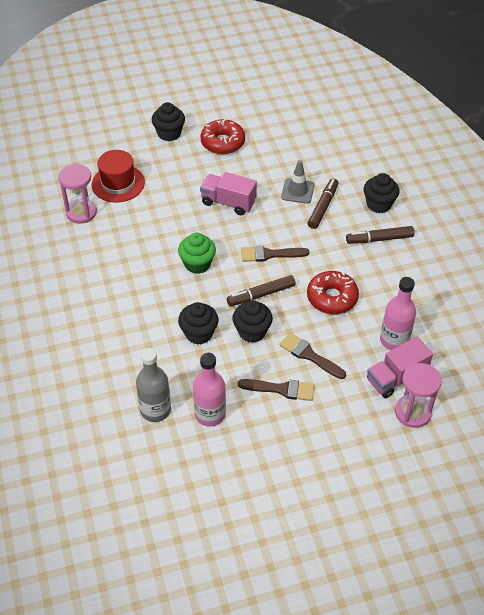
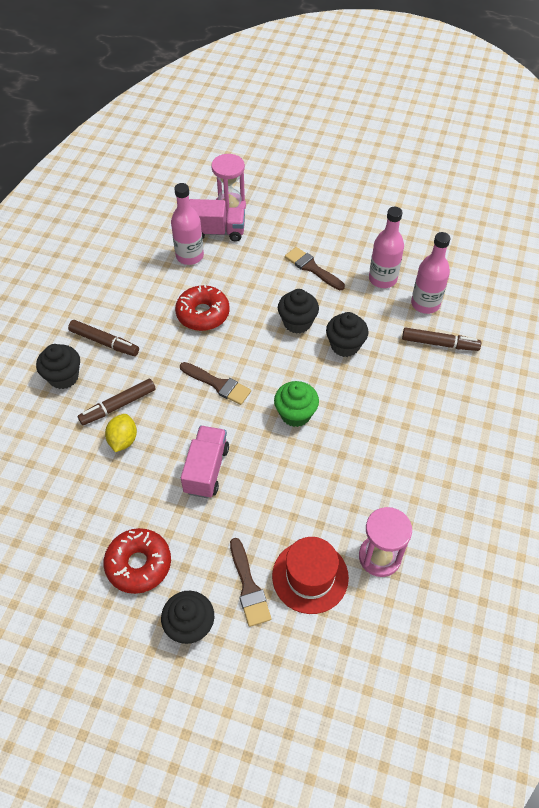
camera: 145 degrees left, 5 degrees up
(155, 410) = (425, 304): grey bottle -> pink bottle
(228, 202) = (206, 469): pink truck -> pink truck turned 135 degrees counterclockwise
(261, 295) = (261, 350): brown marker -> brown marker (439, 343)
(297, 191) = (123, 440): grey traffic cone -> yellow lemon
(309, 355) = (267, 280): brown brush -> brown brush (248, 587)

